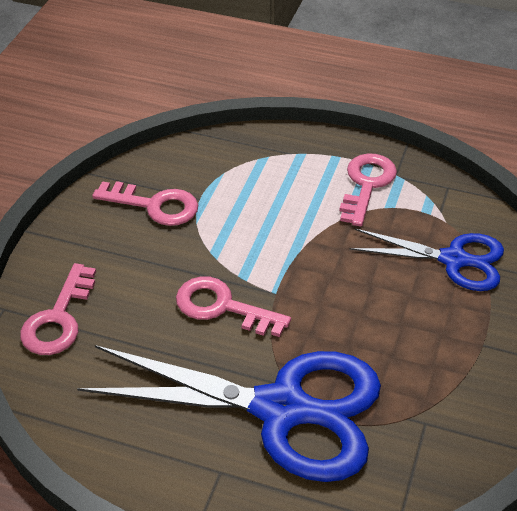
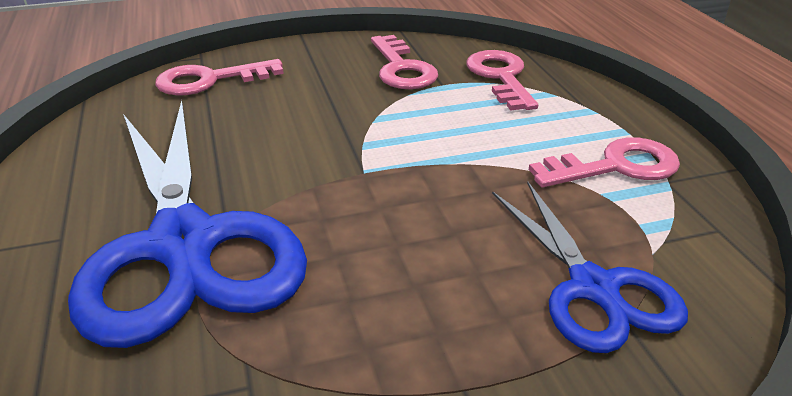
camera: 55 degrees right, 10 degrees down
(223, 307) = (307, 150): pink key -> pink key (501, 77)

